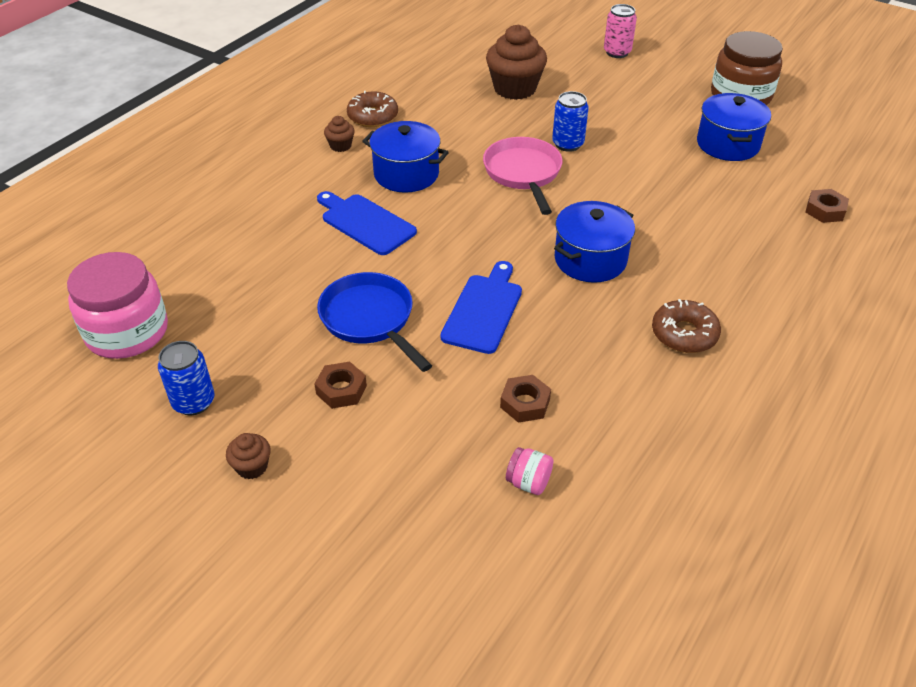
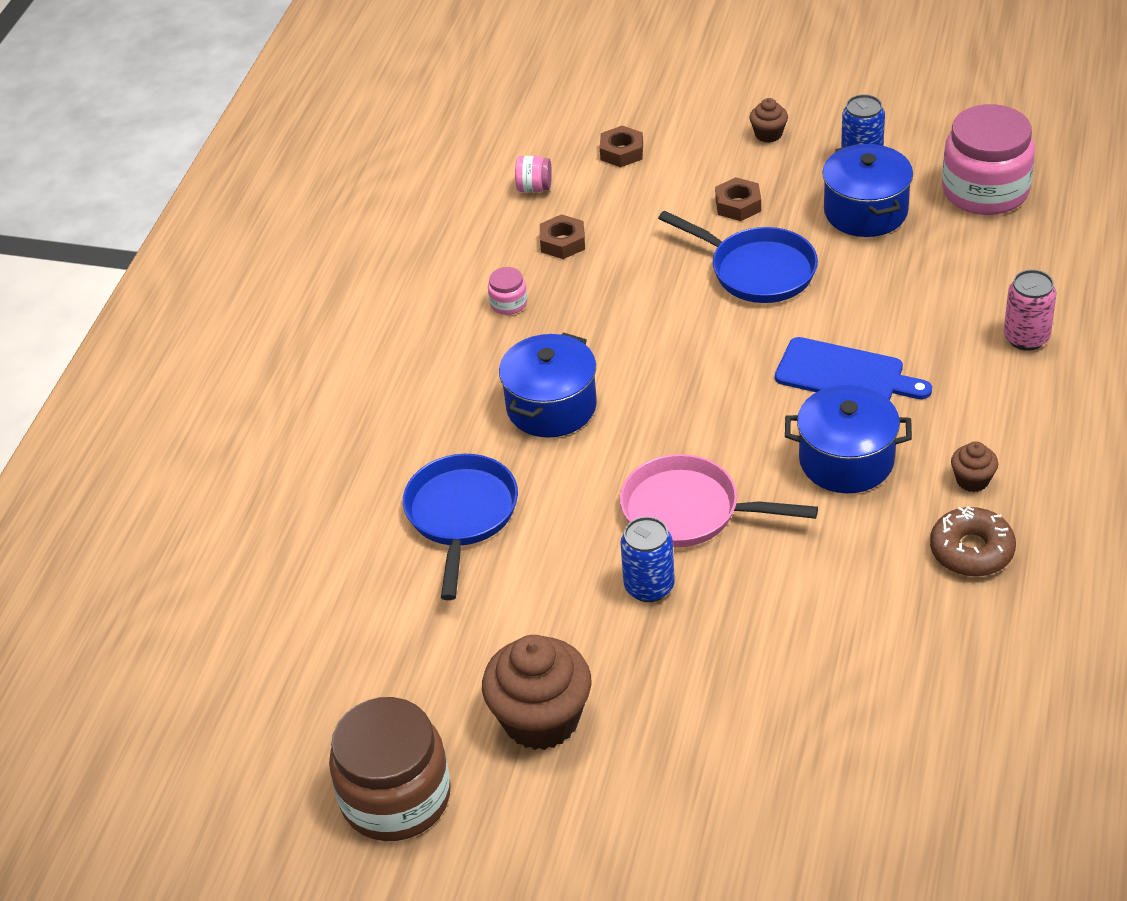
camera: 165 degrees right, 0 degrees up
(484, 310) = (645, 313): blue cutting board -> none
(515, 88) = (788, 689): brown cupcake -> brown cupcake (541, 719)
(523, 173) = (688, 511): pink pan -> pink pan turned 135 degrees clockwise
(597, 355) = (508, 303): none -> pink jar
(617, 52) = (647, 860): pink can -> pink can (1026, 338)
(677, 208) = (461, 515): none -> blue pan
(684, 334) = (424, 350): brown donut -> none
(728, 144) = (406, 663): blue pot -> blue pot (865, 211)
(825, 210) = (262, 572): brown nut -> brown nut (621, 152)

